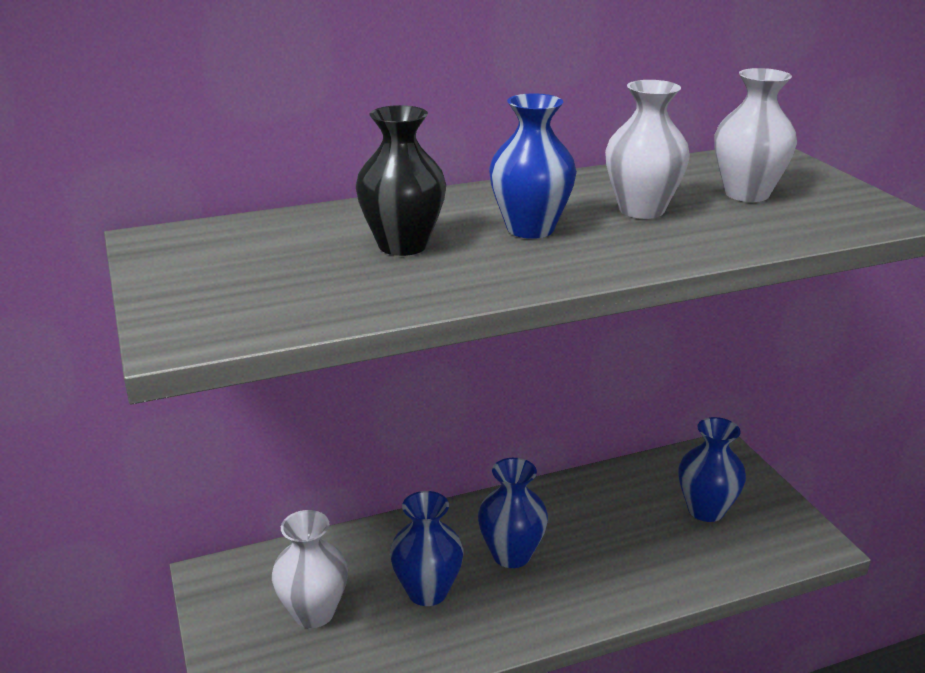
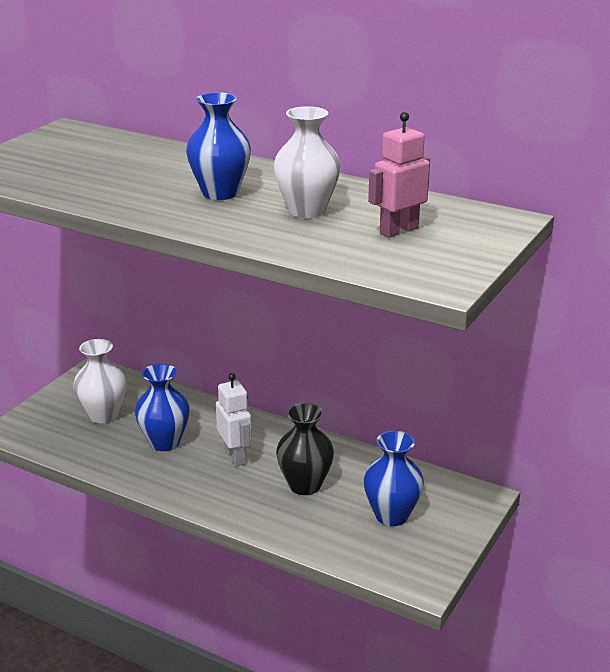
camera: 50 degrees right, 0 degrees up
(403, 245) = (143, 174): black vase -> black vase (305, 485)
(511, 555) = (235, 456): blue vase -> white robot
(746, 194) = (398, 230): white vase -> pink robot

